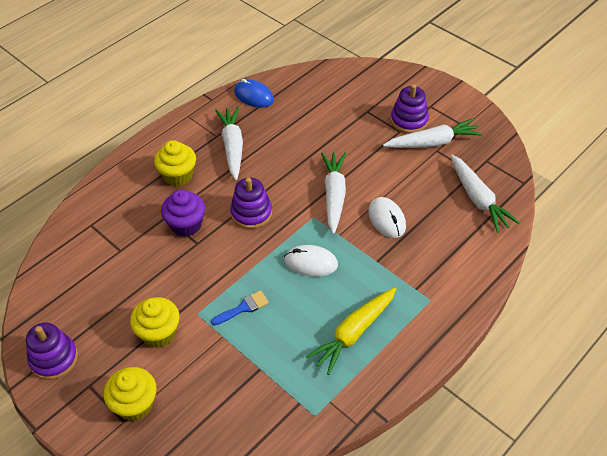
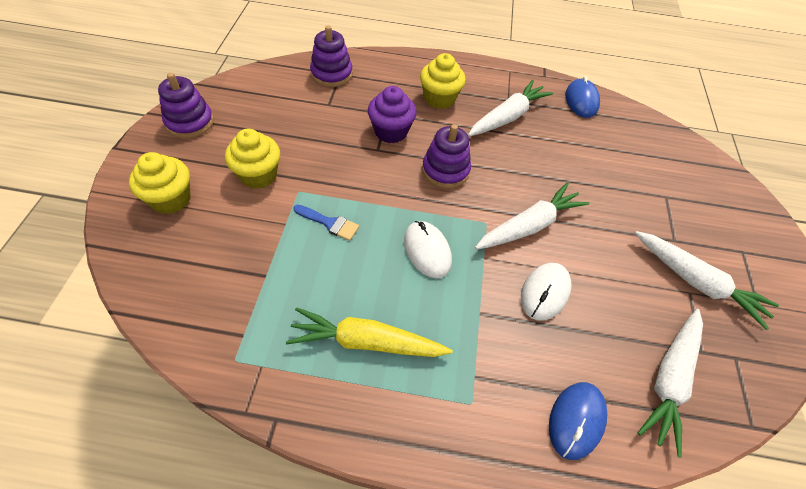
camera: 50 degrees right, 5 degrees up
(409, 120) = (699, 241): purple stacking toy -> purple stacking toy (331, 74)
(471, 256) = (576, 420): none -> blue mouse

